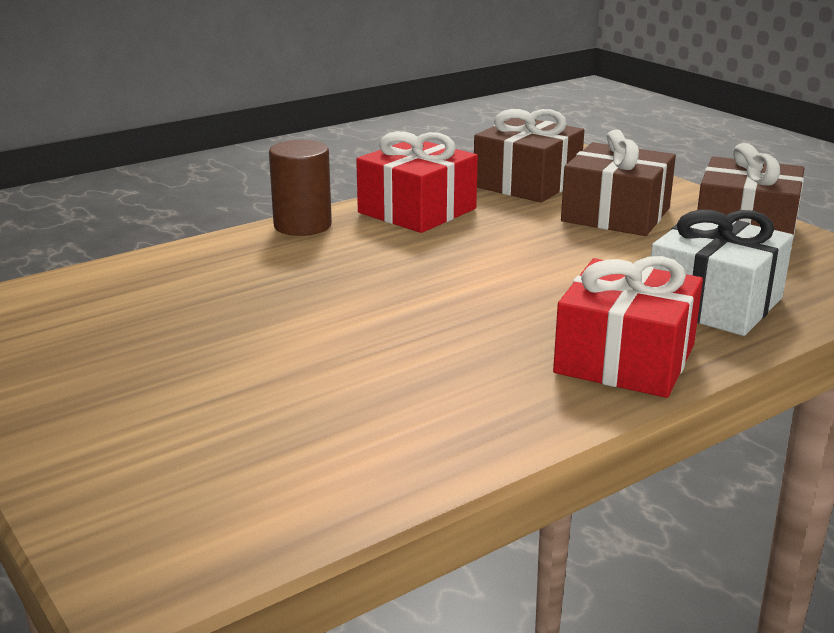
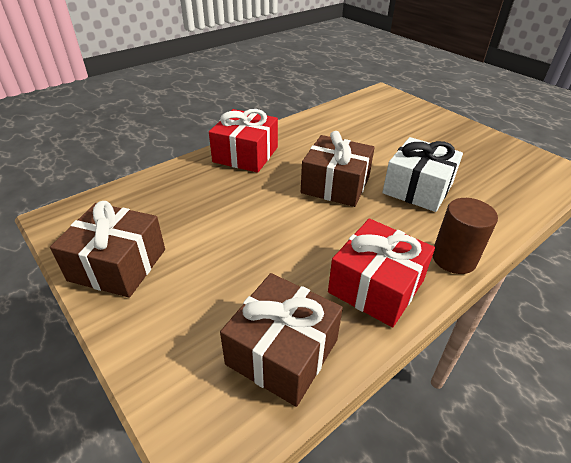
camera: 175 degrees right, 15 degrees up
(615, 215) = (210, 287): brown gift -> brown gift (335, 185)
(714, 303) = (187, 189): white gift -> white gift (418, 188)

